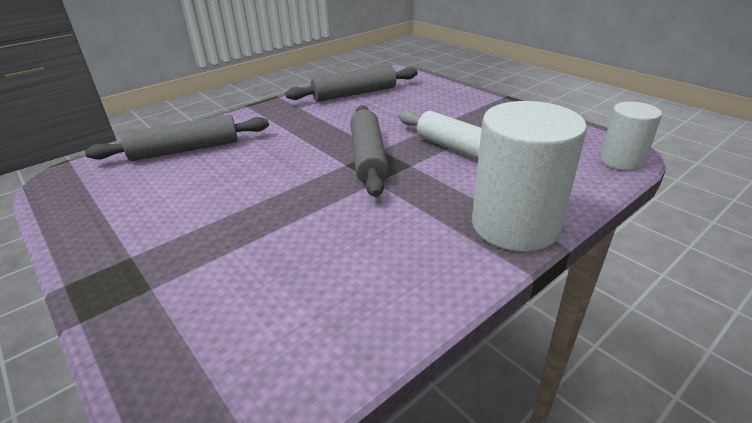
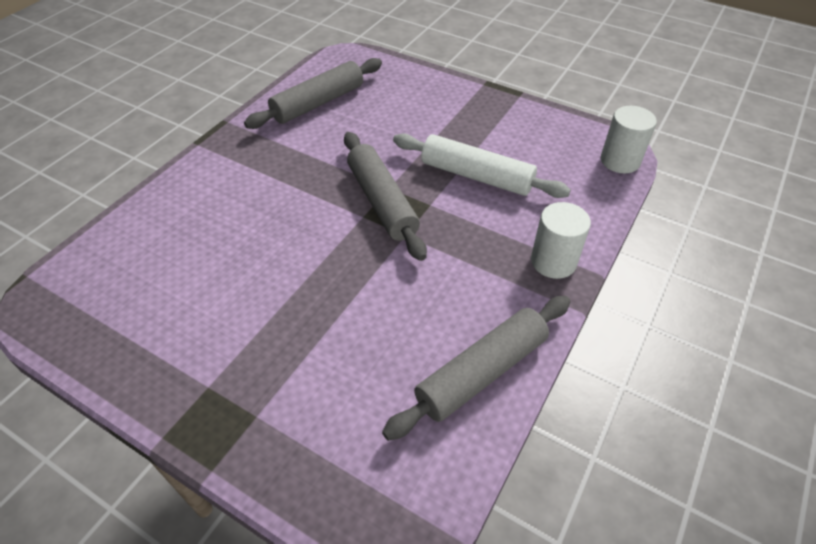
camera: 20 degrees left, 15 degrees up
(185, 150) = (166, 230): grey rolling pin -> grey rolling pin (481, 372)
(515, 225) = (553, 261): white cylinder -> white cylinder, size x0.58

